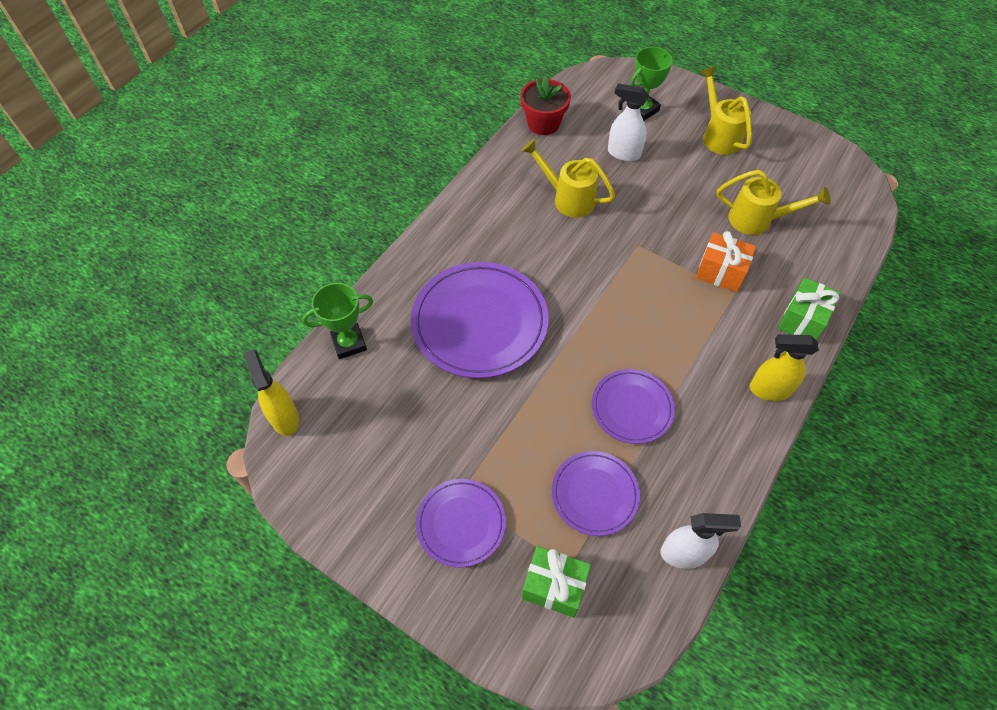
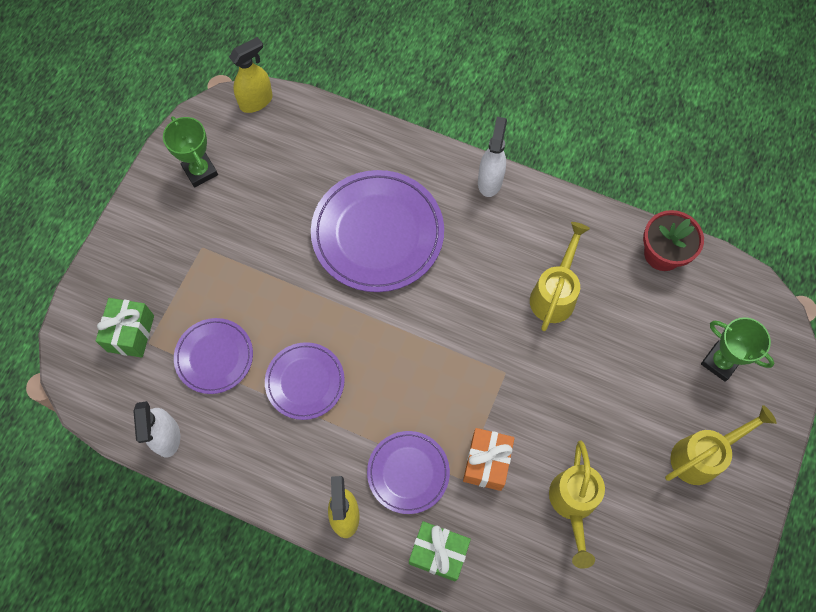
camera: 80 degrees right, 10 degrees up
(349, 343) = (336, 130): green trophy -> green trophy (200, 171)
(461, 523) = (177, 253): purple plate -> purple plate (408, 472)
(623, 153) = (639, 346): white spray bottle -> white spray bottle (490, 181)

